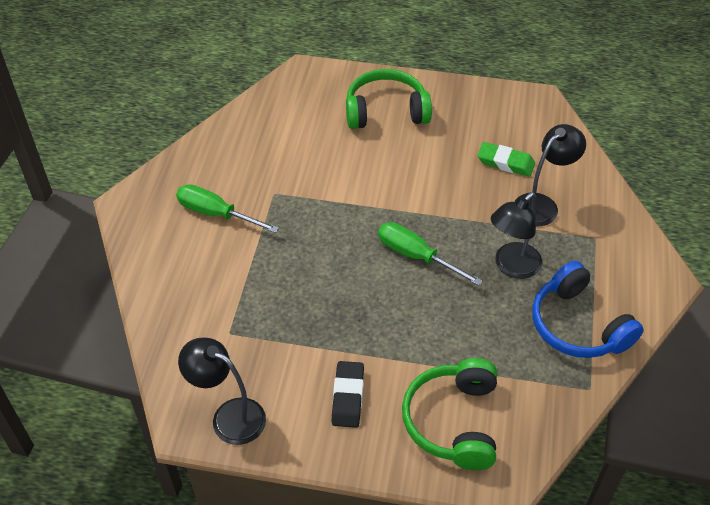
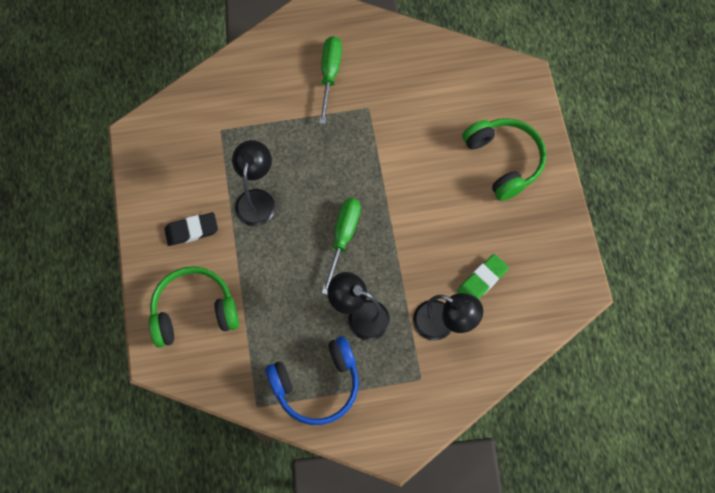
camera: 70 degrees right, 20 degrees up
(229, 416) = (151, 158): black lamp -> black lamp (257, 199)
(505, 163) = (482, 280): green eraser -> green eraser turned 45 degrees clockwise
(578, 325) = (317, 384): blue headphones -> blue headphones turned 150 degrees counterclockwise

